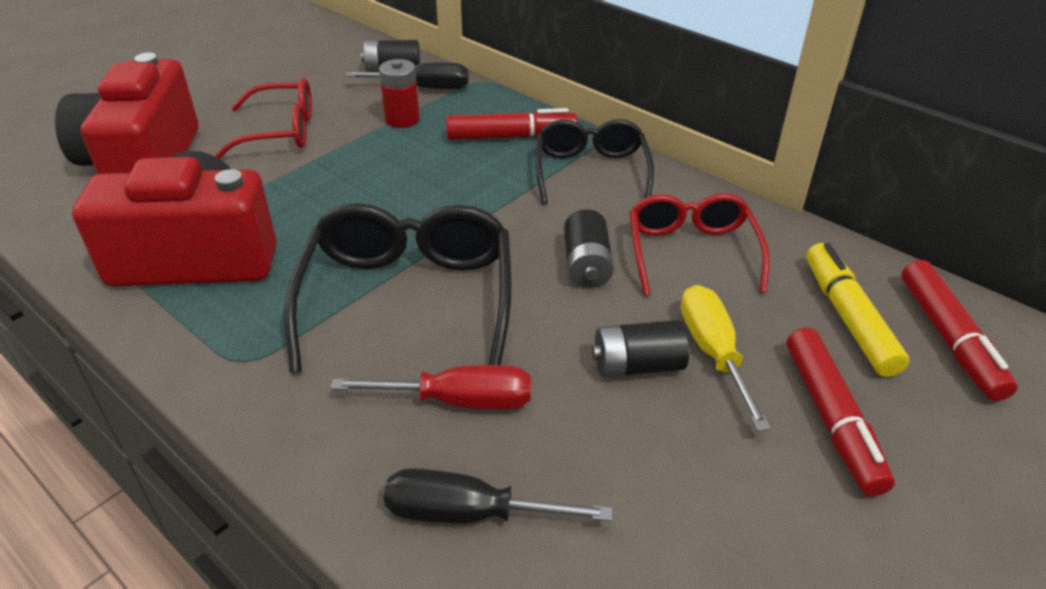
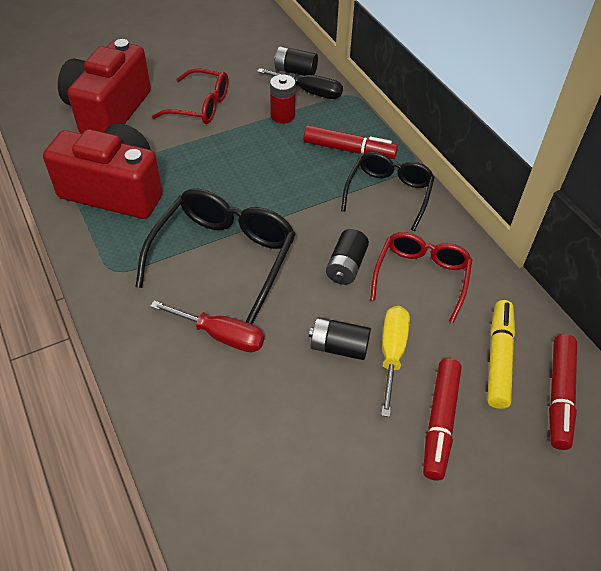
camera: 20 degrees right, 10 degrees up
(469, 514) = (194, 406): black screwdriver -> none

